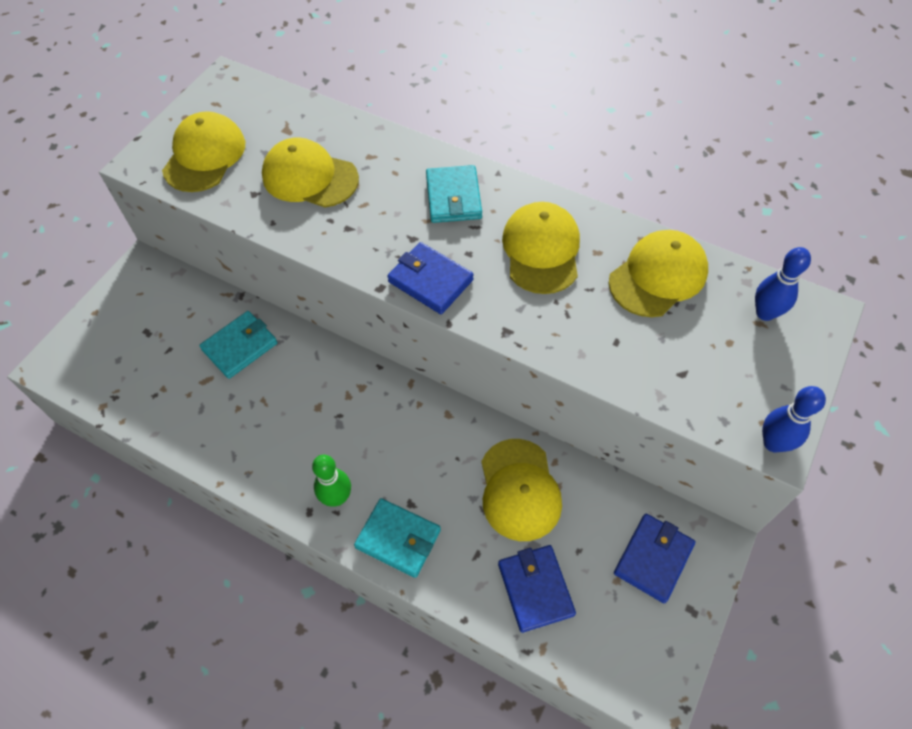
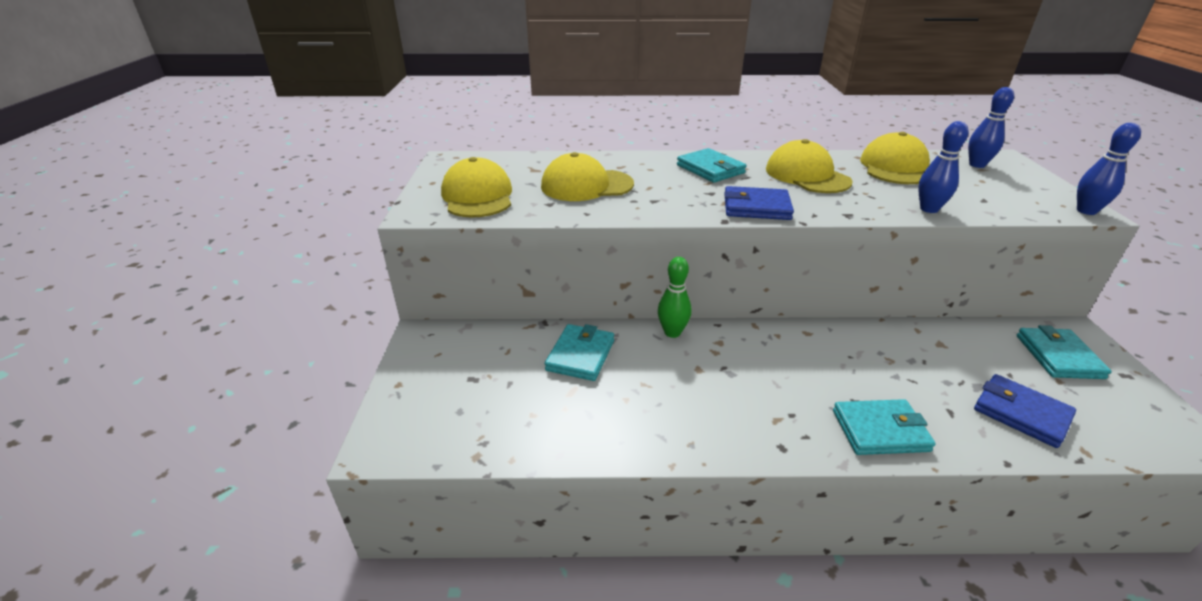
camera: 30 degrees left, 25 degrees down
(337, 497) = (793, 425): green bowling pin -> green bowling pin (672, 332)
(519, 490) = (919, 356): yellow cap -> none
(600, 360) = (929, 209): none -> blue bowling pin
(653, 559) = (1058, 356): blue wallet -> turquoise wallet

